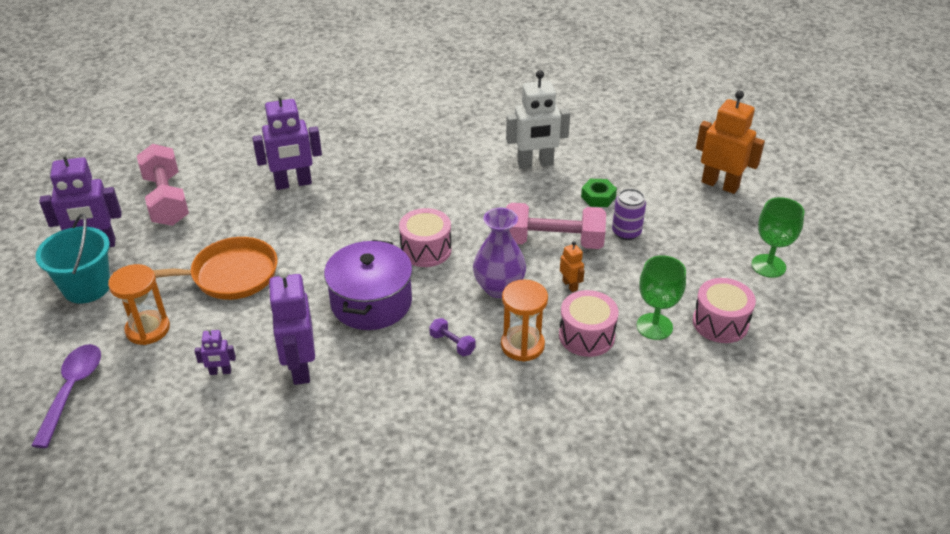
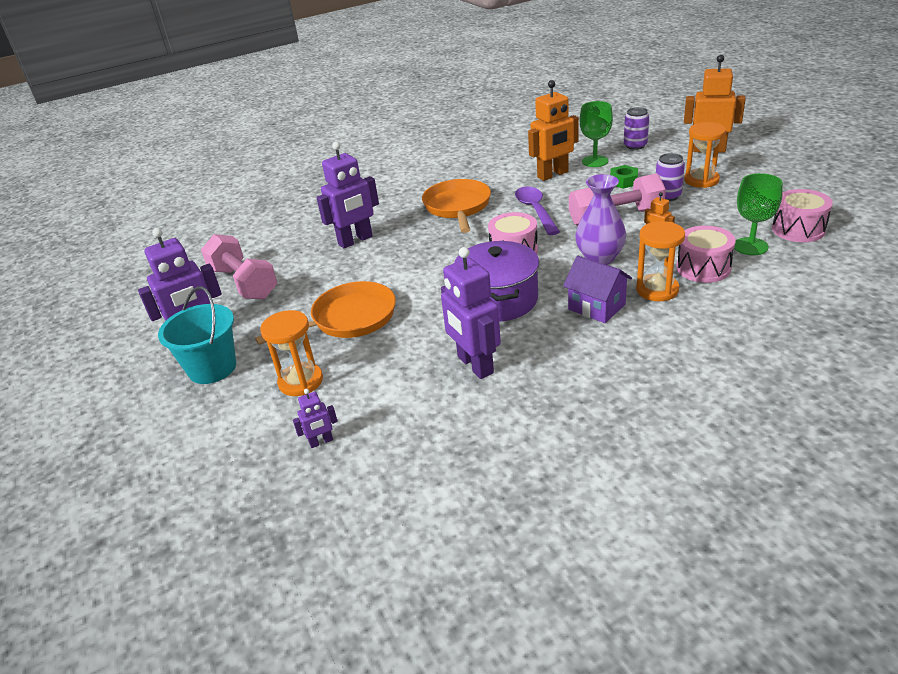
camera: 15 degrees left, 5 degrees down
(72, 390) = (259, 453): purple spoon -> purple spoon (535, 210)
(220, 372) = (400, 391): purple robot -> purple robot (321, 442)
(414, 174) = (458, 207): none -> orange pan
(452, 344) = (596, 307): purple dumbbell -> purple house
(535, 164) = (553, 175): white robot -> orange robot
(648, 152) = (635, 145): none -> purple can
(677, 223) = (701, 180): none -> orange hourglass
(768, 266) = (796, 186): green goblet -> green goblet (595, 161)

